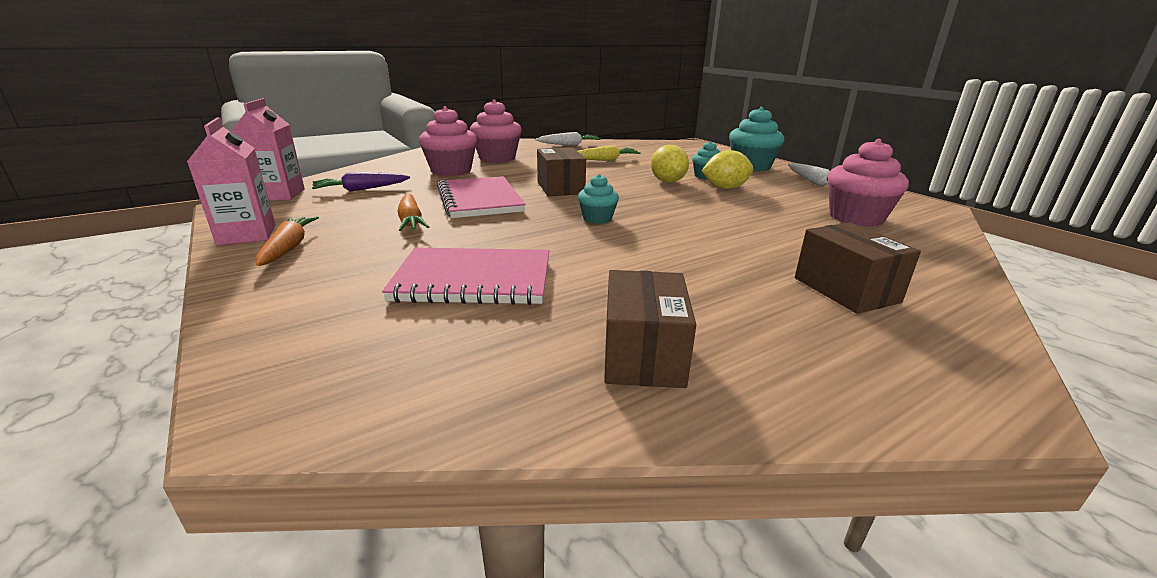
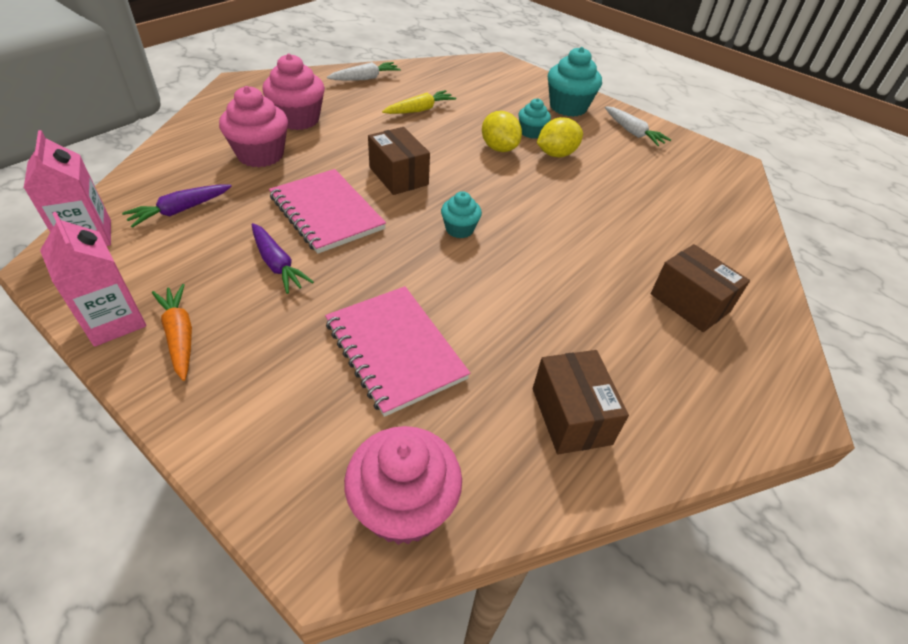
camera: 20 degrees left, 20 degrees up
(411, 221) = (277, 264): orange carrot -> purple carrot
(474, 280) = (395, 350): pink notebook -> pink notebook turned 75 degrees clockwise
(856, 218) = (678, 192): pink cupcake -> pink cupcake (403, 507)

